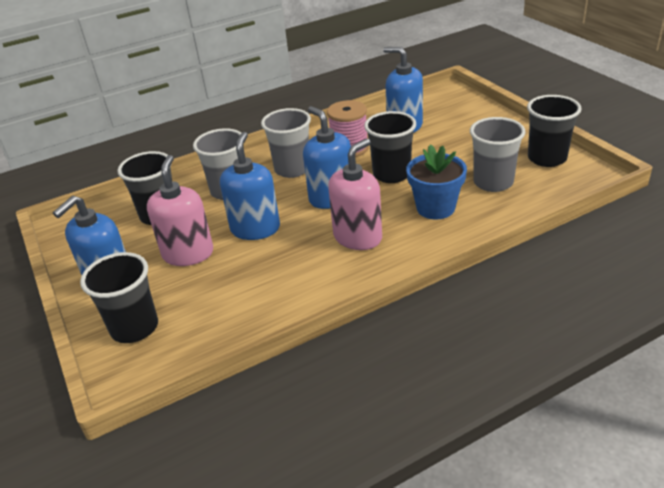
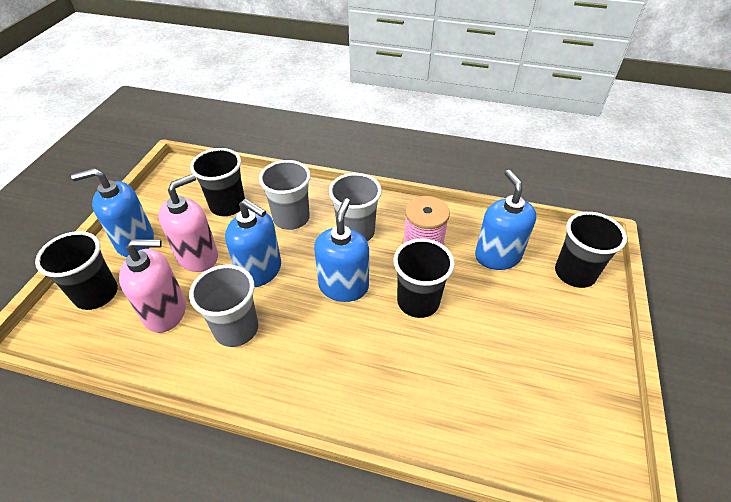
camera: 40 degrees right, 10 degrees up
(255, 229) = (260, 270): blue soap dispenser -> blue soap dispenser turned 75 degrees clockwise
(358, 237) = (308, 346): pink soap dispenser -> pink soap dispenser (165, 312)
(435, 208) = (403, 373): blue flower pot -> none
(493, 182) = (490, 391): grey cup -> grey cup (236, 329)
(547, 158) = (584, 411): black cup -> black cup (574, 273)

